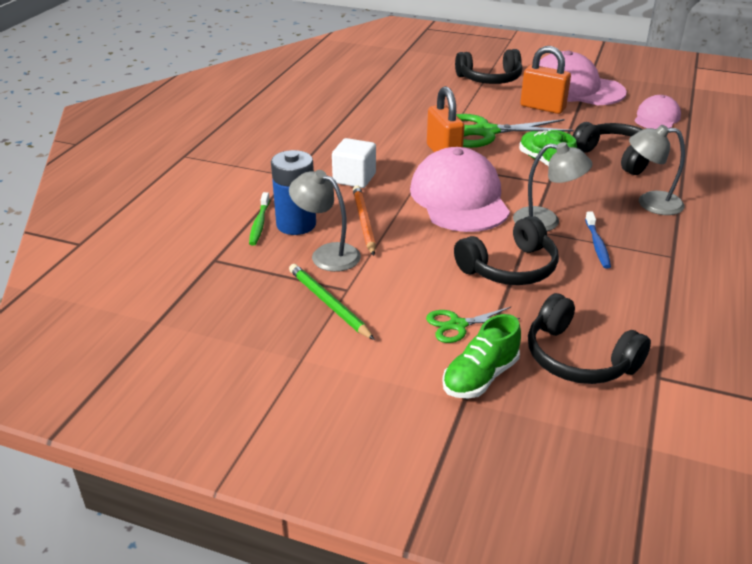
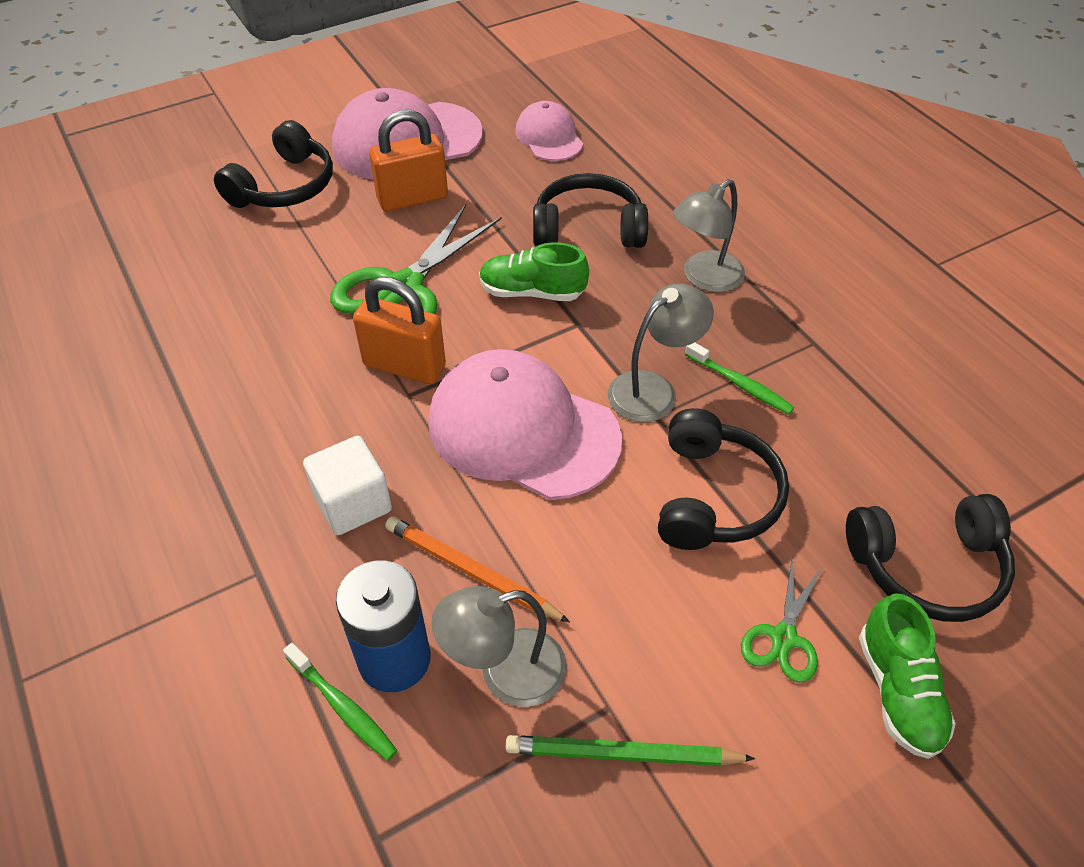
camera: 50 degrees left, 15 degrees up
(597, 245) = (740, 384): blue toothbrush -> green toothbrush

